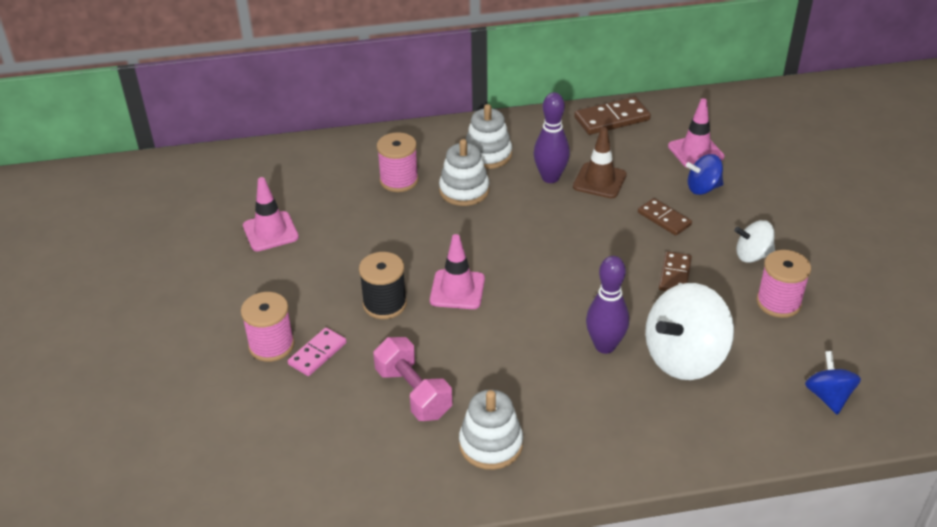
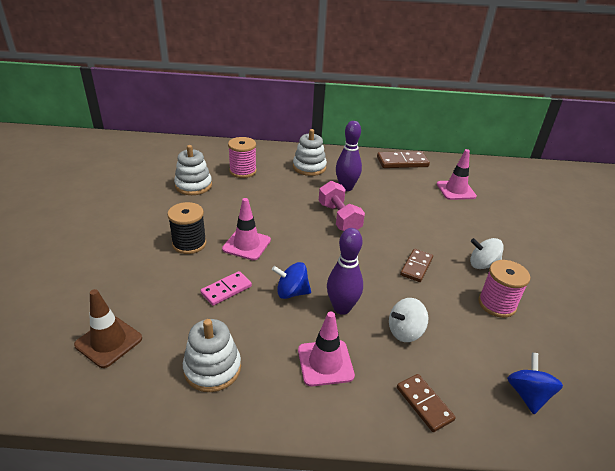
camera: 10 degrees right, 5 degrees down
(270, 231) = (141, 185): pink traffic cone -> pink traffic cone (325, 363)
(271, 345) = (92, 255): pink spool -> none
(317, 353) = (120, 267): pink domino -> pink domino (226, 290)
(413, 393) = (173, 311): pink dumbbell -> pink dumbbell (339, 218)
(464, 190) = (283, 184): white stacking toy -> white stacking toy (193, 185)
(599, 181) = (380, 195): brown traffic cone -> brown traffic cone (109, 341)
(664, 219) = (420, 227): brown domino -> brown domino (424, 403)
(684, 358) = (405, 332): white spinning top -> white spinning top, size x0.54
(703, 188) = (455, 213): blue spinning top -> blue spinning top (291, 292)

